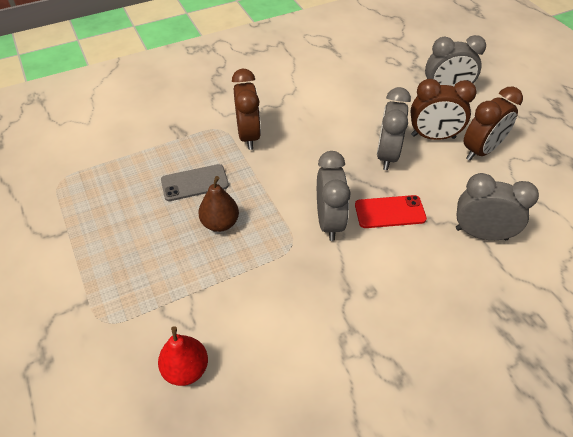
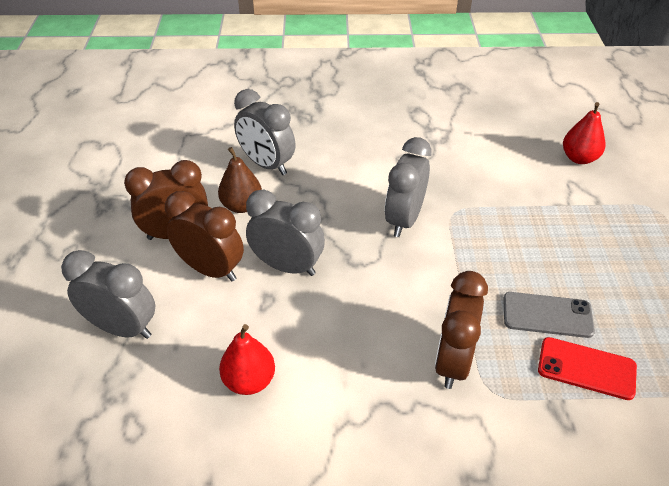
camera: 155 degrees left, 5 degrees down
(220, 223) = (525, 256): brown pear -> brown pear (242, 206)
(355, 92) = (249, 381): none -> red pear
(387, 155) = (287, 266): grey clock -> grey clock turned 105 degrees counterclockwise
(390, 212) = (335, 208): red phone -> red phone (586, 368)

